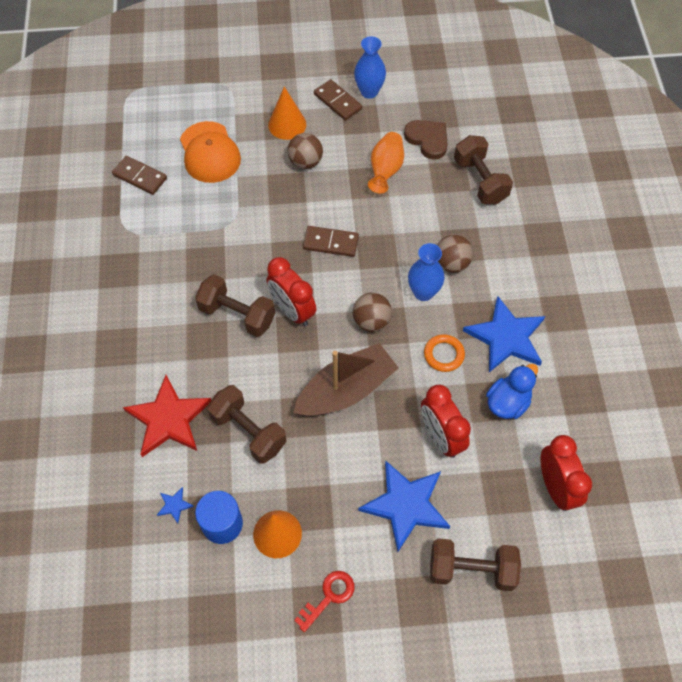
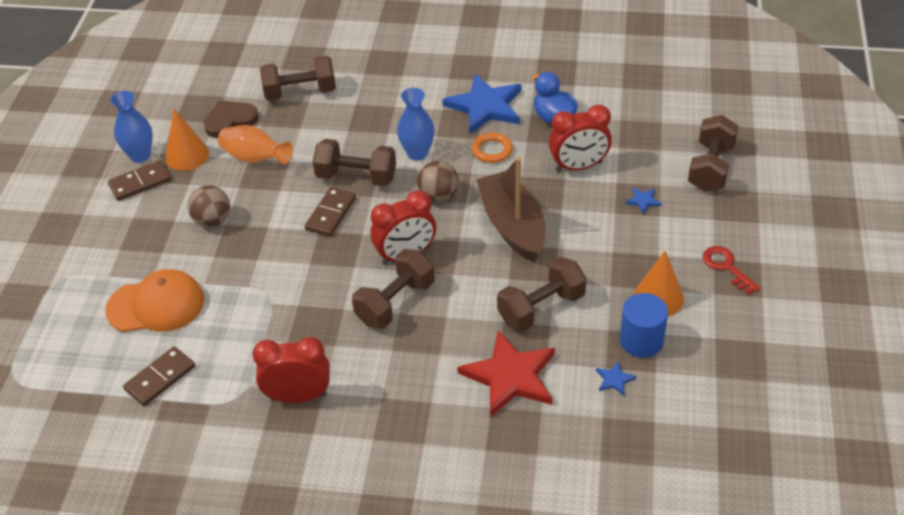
camera: 75 degrees left, 15 degrees down
(287, 124) = (150, 230): orange cone -> orange cone (187, 155)
(380, 251) = (356, 177): none -> brown dumbbell
(405, 505) = (643, 201): blue star -> blue star, size x0.40
(451, 263) = (391, 128): brown ball -> none
(555, 487) = (641, 103): red clock -> red clock (298, 396)

